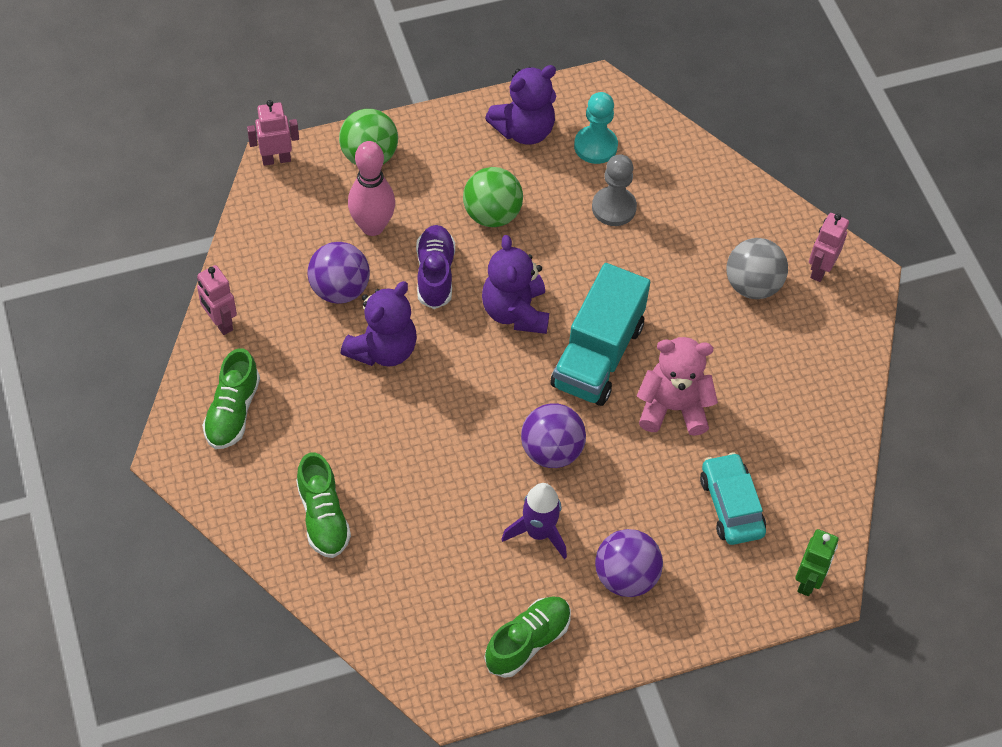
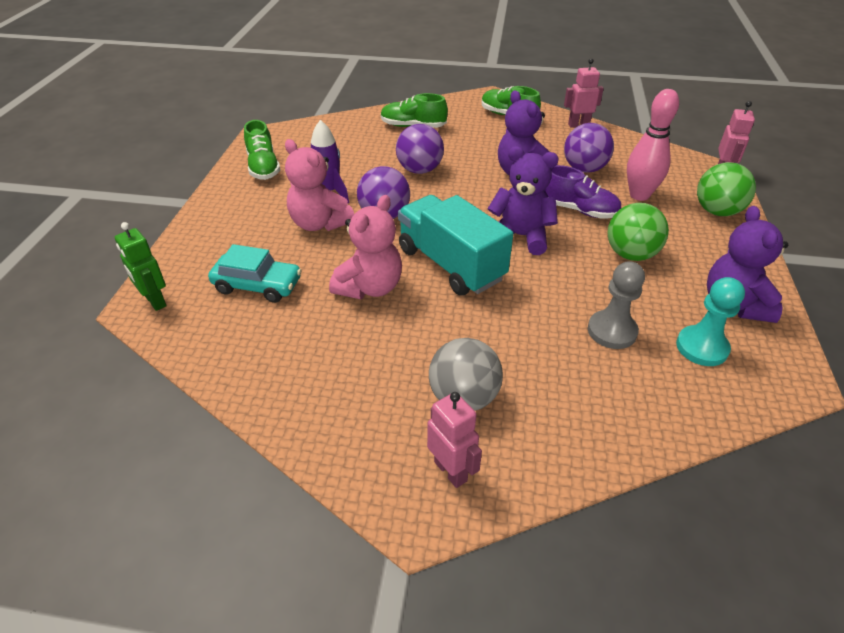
camera: 120 degrees right, 15 degrees down
(603, 507) = (319, 223): none -> pink teddy bear
(626, 577) = (260, 216): purple ball -> purple ball (419, 170)

